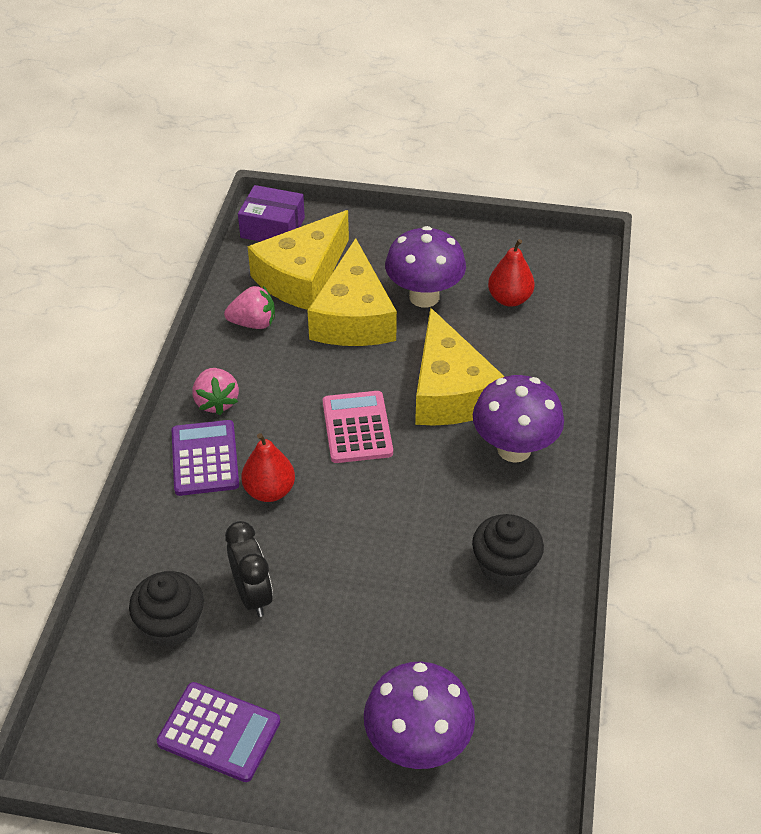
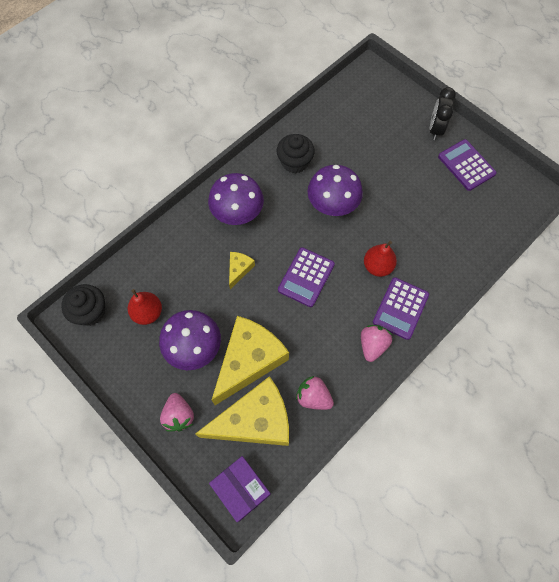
camera: 145 degrees left, 20 degrees up
(171, 625) = (464, 223): black cupcake -> black cupcake (90, 312)
(253, 595) = (418, 216): black clock -> black clock (435, 129)
(357, 427) = (306, 277): pink calculator -> purple calculator
(385, 243) = (179, 415): none -> pink strawberry
(417, 744) = (388, 117): purple mushroom -> purple mushroom (332, 207)
(450, 391) = (239, 269): yellow cheese -> yellow cheese, size x0.45

